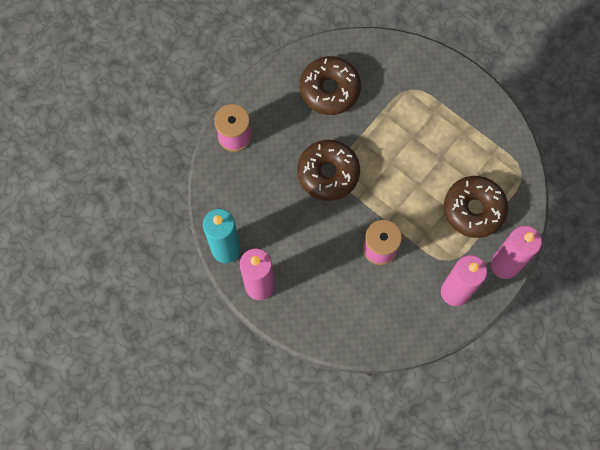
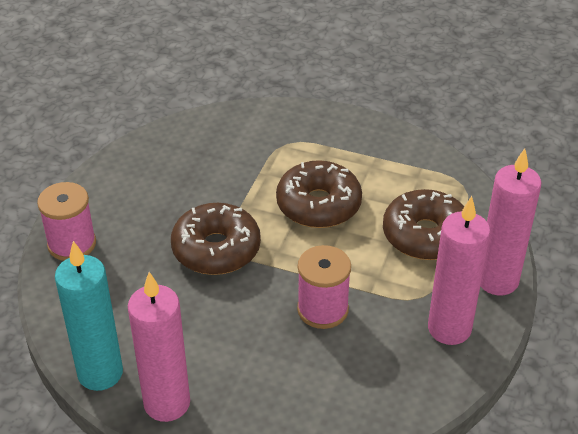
camera: 20 degrees left, 30 degrees down
(329, 89) = (184, 168): brown donut -> brown donut (318, 205)

